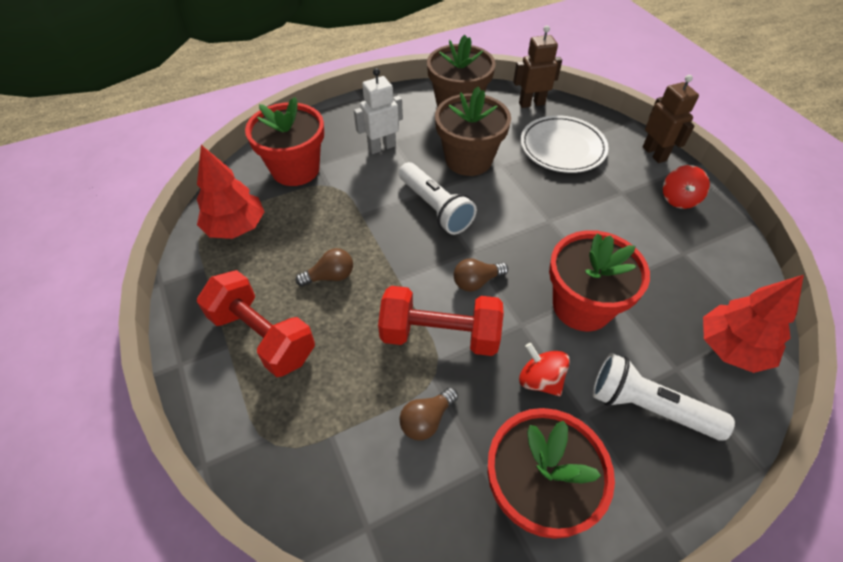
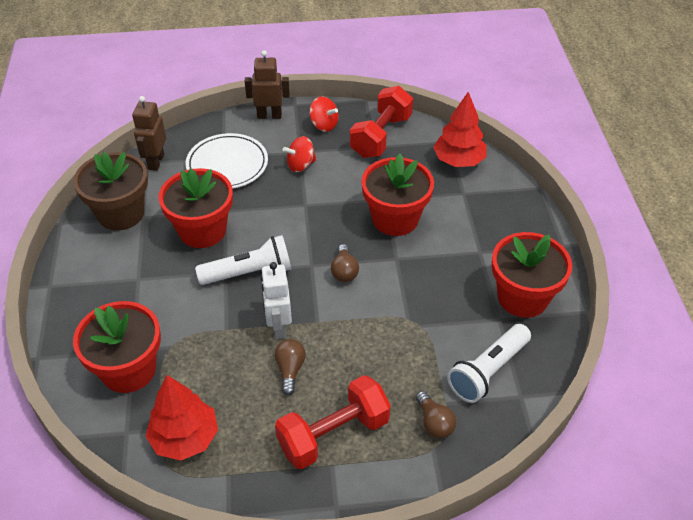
camera: 70 degrees left, 5 degrees down
(382, 147) = (142, 289): white robot -> white robot (278, 327)
(427, 420) = (453, 339): brown light bulb -> brown light bulb (434, 423)
(440, 335) = (384, 310): red dumbbell -> red dumbbell (381, 136)
(468, 160) = (202, 230): brown flower pot -> red flower pot
(540, 380) = (445, 265): red spinning top -> red spinning top (300, 165)
(648, 407) = (484, 218): white flashlight -> white flashlight (488, 371)

